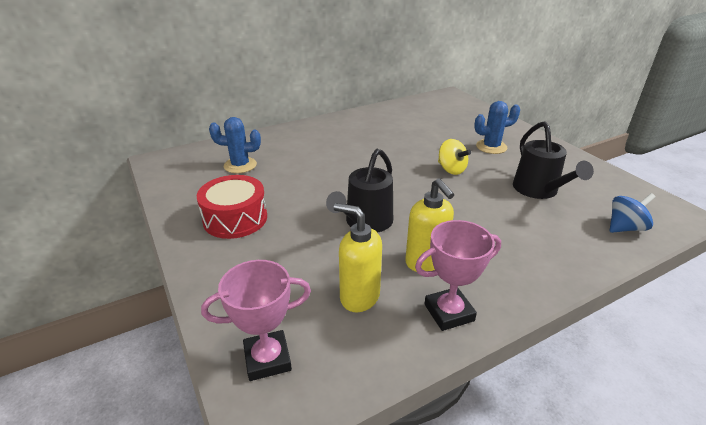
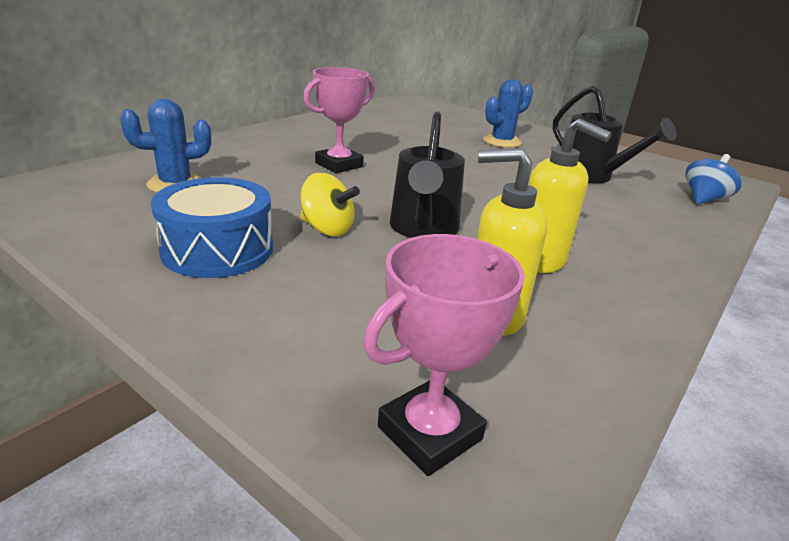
camera: 25 degrees left, 5 degrees down
(235, 218) = (218, 249): red drum -> blue drum
(449, 312) = (621, 311): pink trophy -> pink trophy (339, 165)
(451, 169) = (478, 165): yellow spinning top -> yellow spinning top (327, 229)

